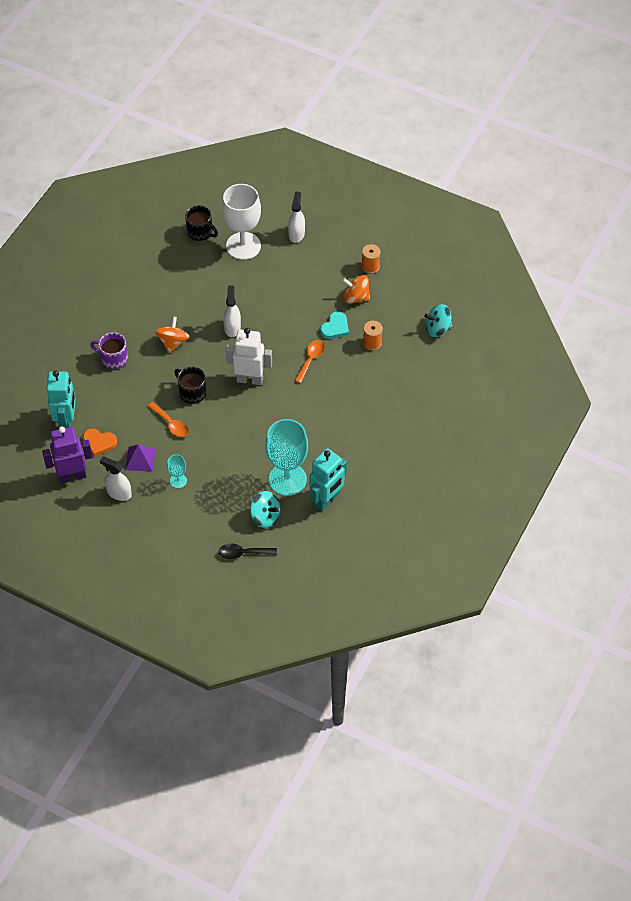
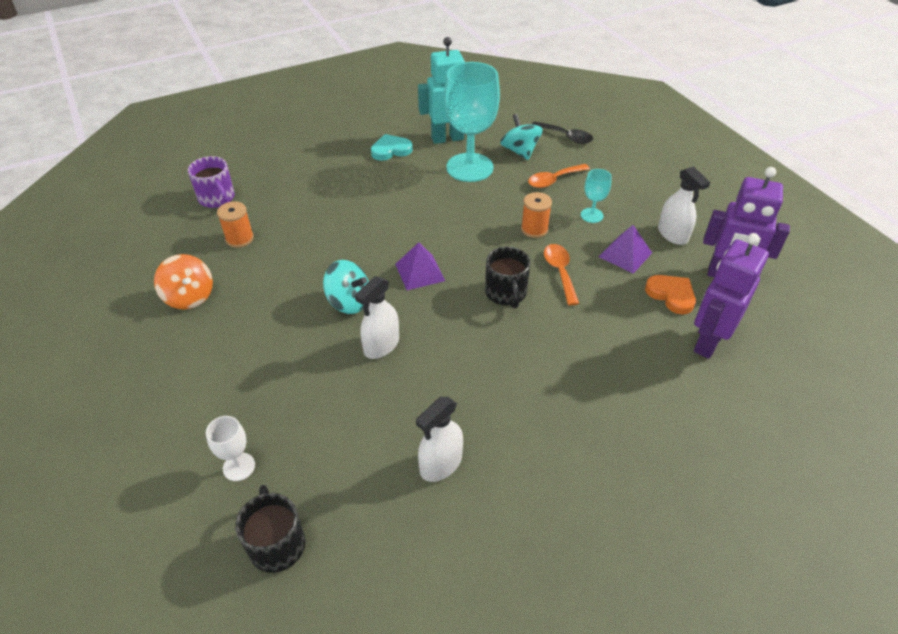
camera: 145 degrees left, 10 degrees down
(66, 421) = (708, 342): turquoise robot -> purple robot
(113, 359) = (588, 394): purple mug -> purple mug (217, 198)
(173, 342) = (481, 370): orange spinning top -> none
(243, 246) = (239, 467): white goblet -> white goblet, size x0.45
(250, 379) = (420, 272): white robot -> purple pyramid
(296, 234) = (143, 436): white spray bottle -> white spray bottle (441, 464)
(311, 359) = (326, 257): orange spoon -> orange spoon (553, 180)
(335, 327) = (257, 276): turquoise heart -> turquoise heart (391, 150)
(370, 266) = (121, 325): orange spool -> orange spool (534, 229)
(437, 328) = (156, 217): turquoise spinning top -> turquoise spinning top (349, 302)

